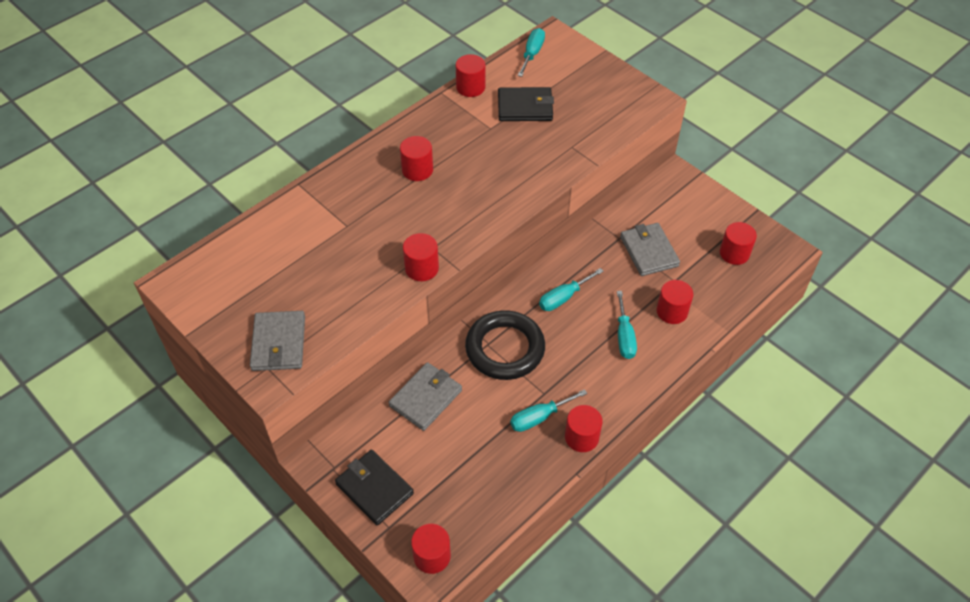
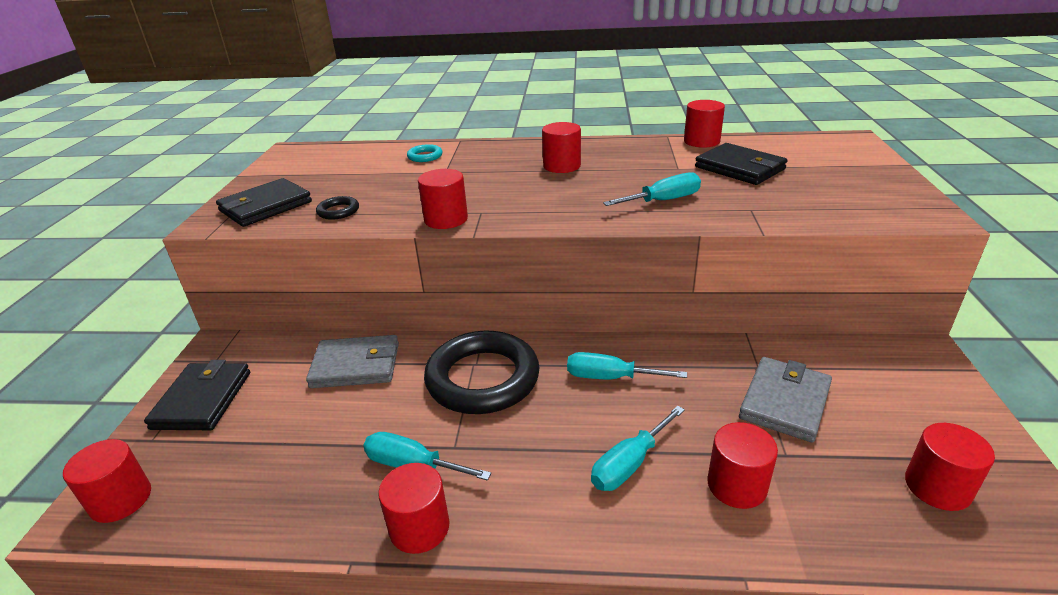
camera: 50 degrees right, 20 degrees down
(278, 343) = (265, 206): grey wallet -> black wallet
(303, 219) = (425, 156): none -> turquoise ring
(340, 310) = (338, 211): none -> black ring
(532, 54) = (805, 142): turquoise screwdriver -> turquoise screwdriver (663, 201)

